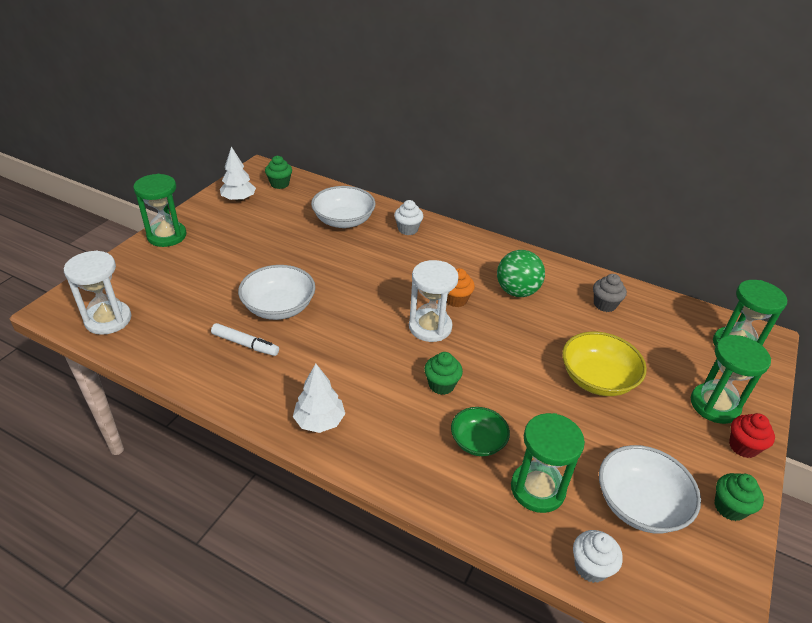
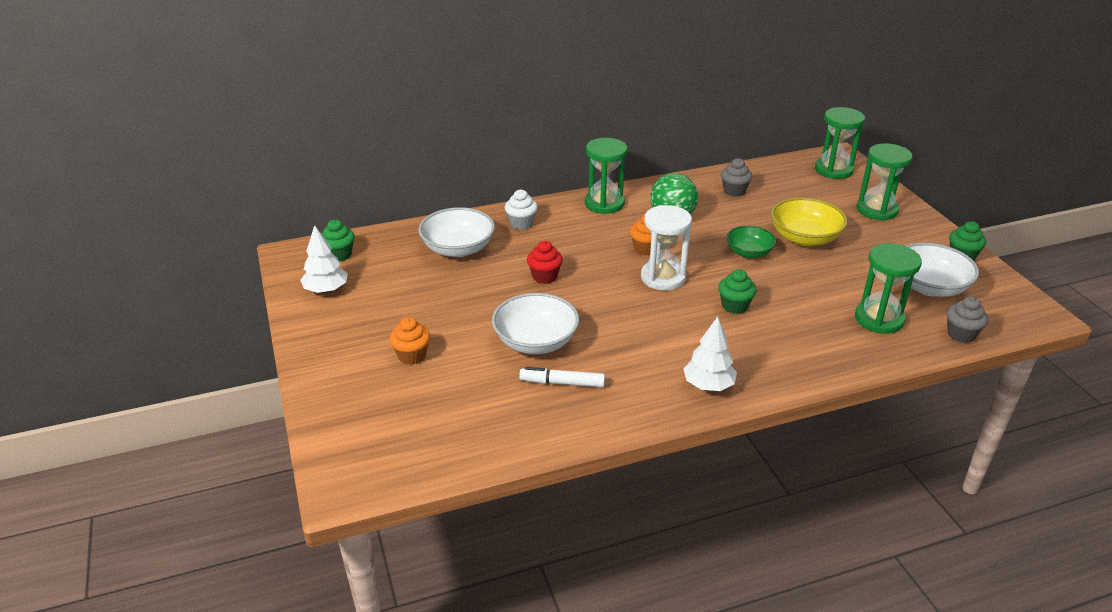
camera: 45 degrees left, 5 degrees down
(108, 319) = (412, 456): white hourglass -> none
(167, 236) = (320, 362): green hourglass -> green hourglass (604, 203)
(208, 265) = (412, 356): none -> orange cupcake
(245, 344) = (562, 383): white marker -> white marker turned 150 degrees counterclockwise
(478, 441) = (810, 320): green bowl -> green bowl (749, 252)
(590, 567) = (961, 334): white cupcake -> grey cupcake
(743, 446) = (920, 222): red cupcake -> red cupcake (544, 276)

